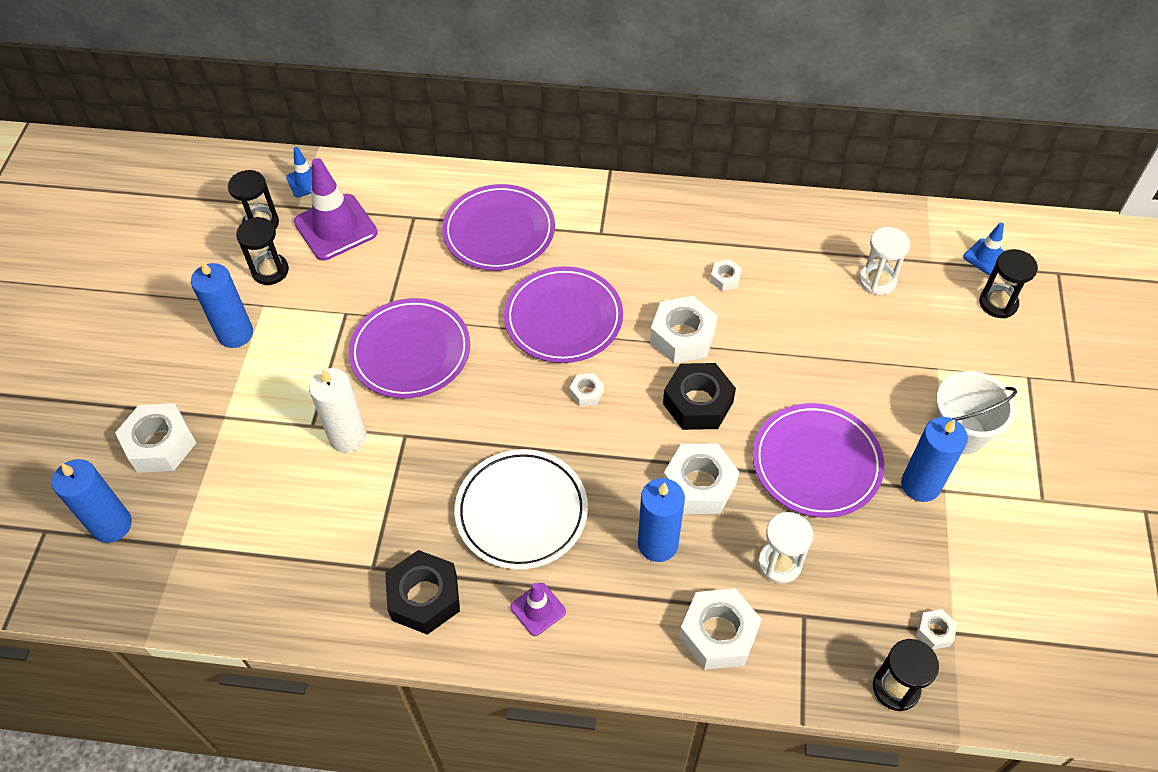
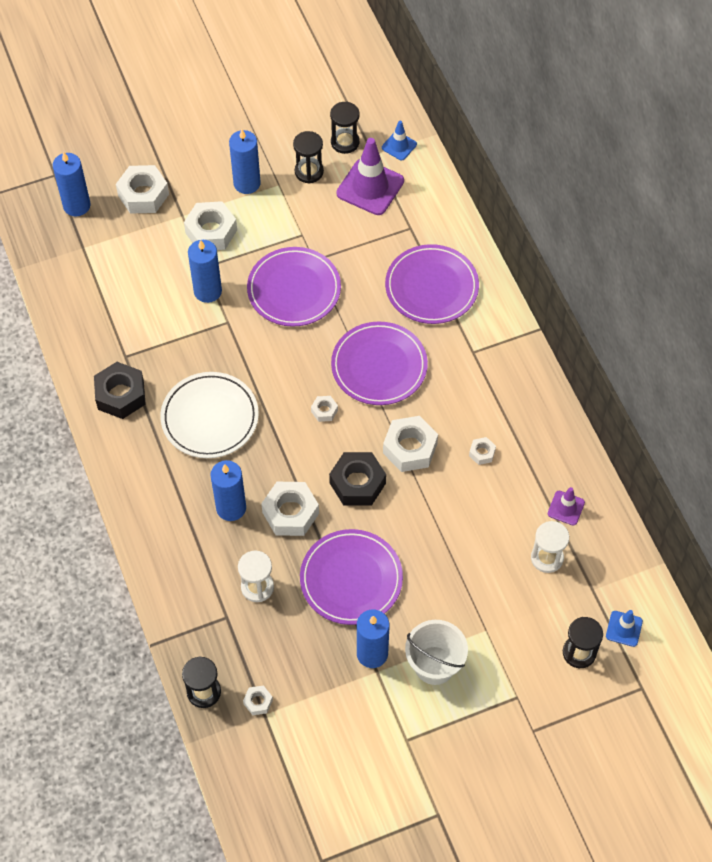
camera: 60 degrees right, 5 degrees up
(348, 437) = (208, 291): white candle -> blue candle
(538, 609) = (147, 461): purple traffic cone -> purple traffic cone (566, 508)
(718, 634) = (185, 571): white nut -> white nut (211, 231)

